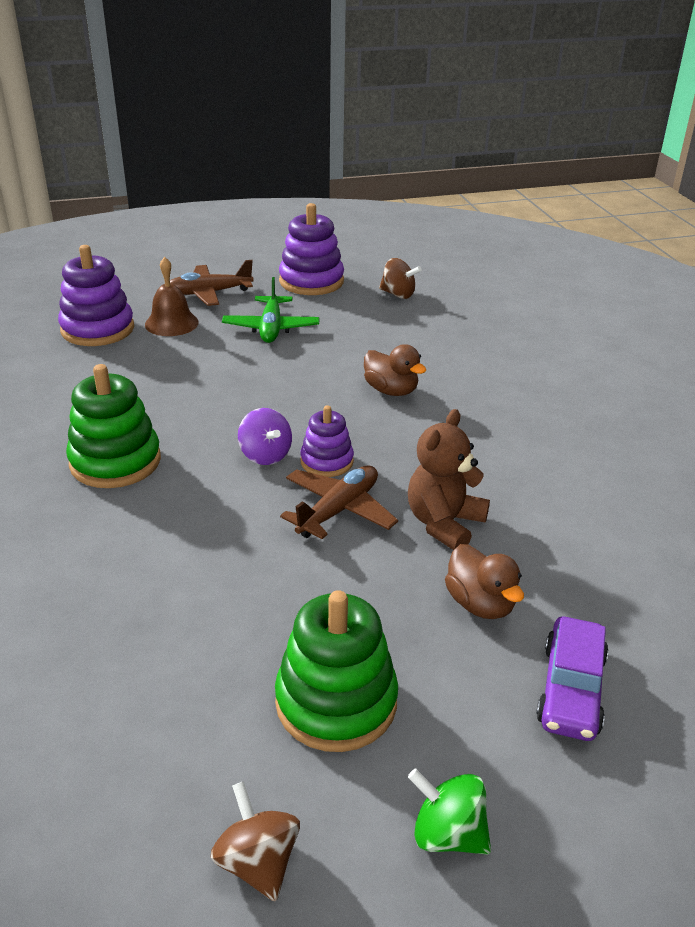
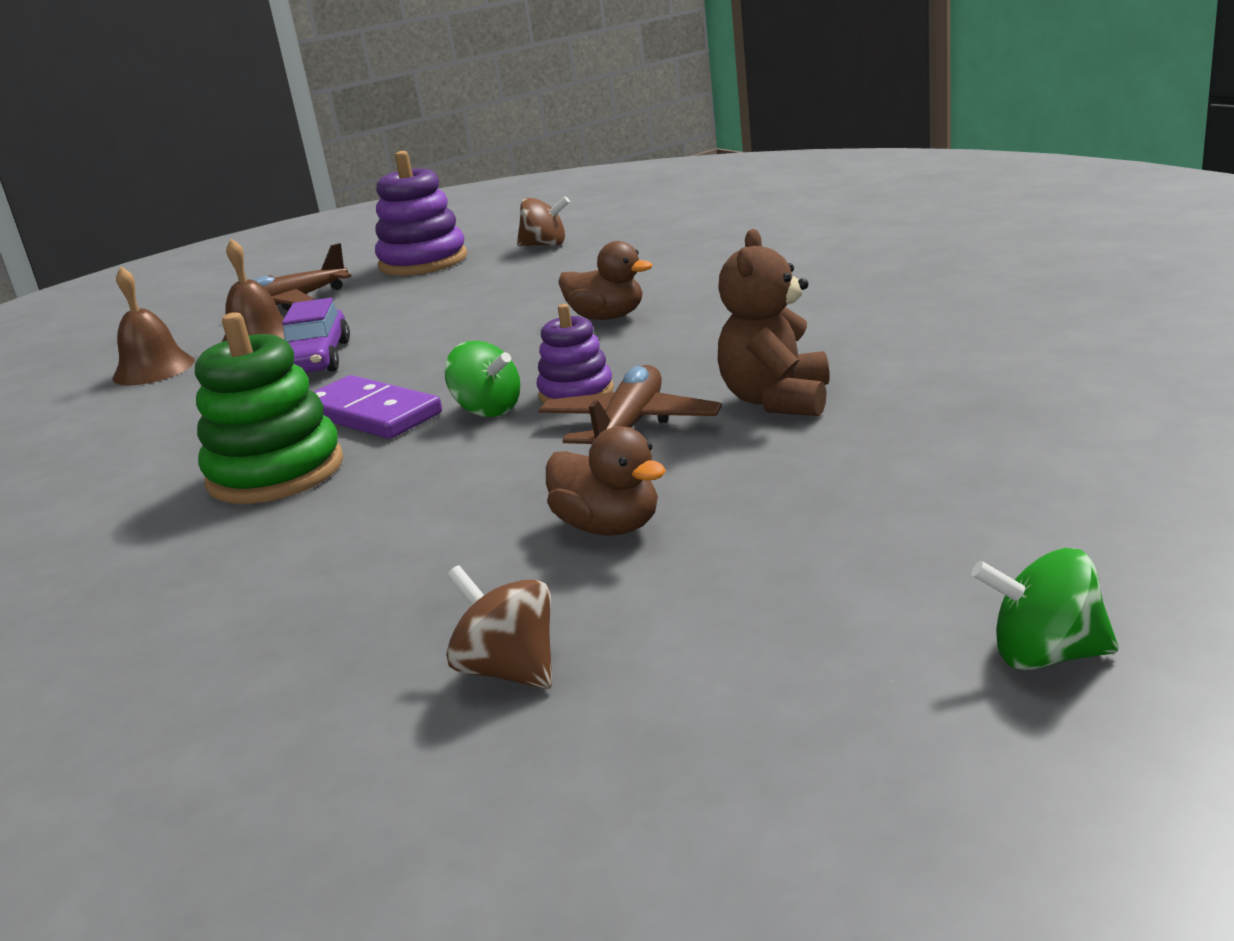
camera: 15 degrees left, 10 degrees down
(97, 329) = (153, 369): purple stacking toy -> brown bell
(196, 429) = (371, 414): none -> purple domino
(257, 862) = (816, 772): brown spinning top -> brown spinning top (509, 670)
(265, 455) = (488, 410): purple spinning top -> green spinning top
(271, 328) = (402, 309): green plane -> none
(336, 702) = (783, 588): green stacking toy -> none
(480, 604) = (886, 450): brown duck -> brown duck (609, 527)
(571, 689) = (1068, 484): purple car -> purple car (317, 359)

